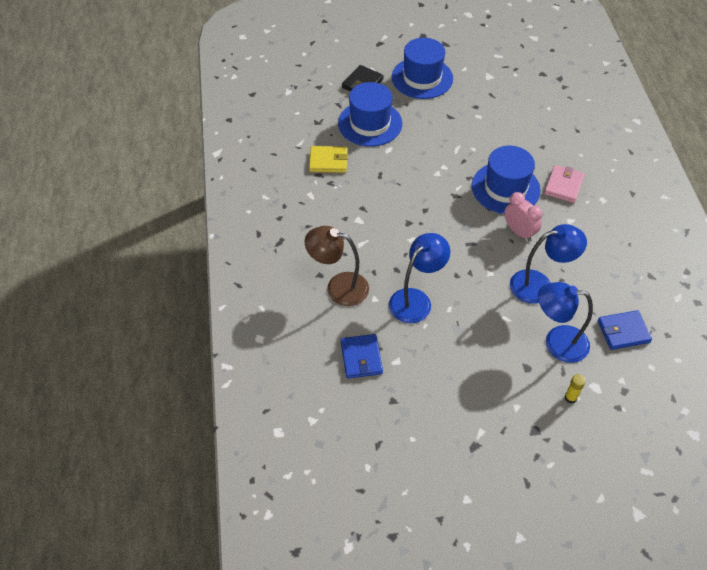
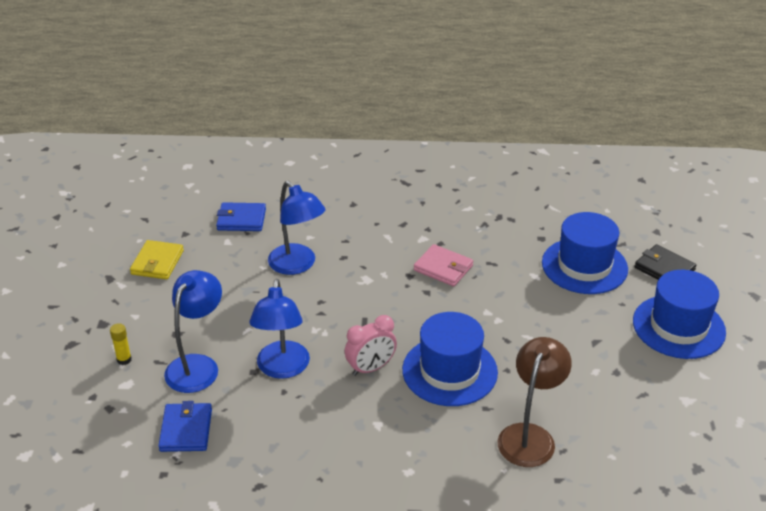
camera: 100 degrees right, 15 degrees down
(328, 161) = (520, 226): yellow wallet -> yellow wallet (157, 262)
(338, 287) = (333, 214): brown lamp -> brown lamp (530, 436)
(563, 186) = (443, 433): pink wallet -> pink wallet (443, 268)

